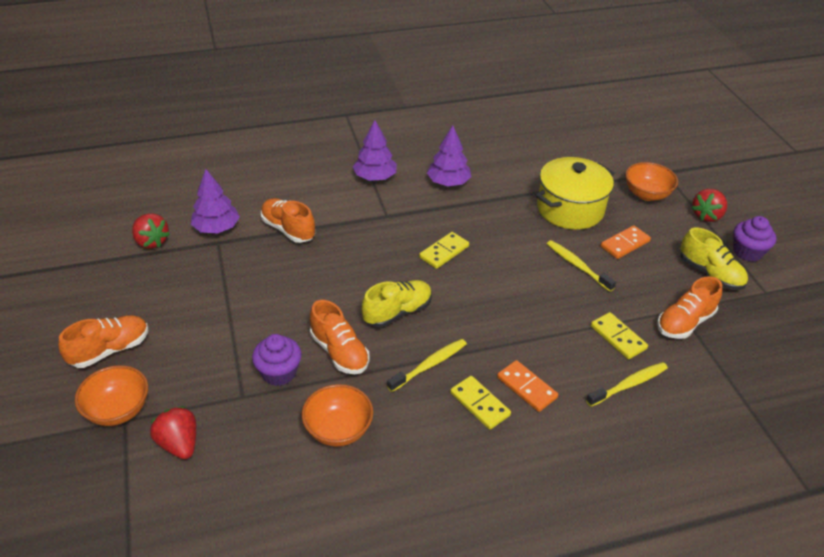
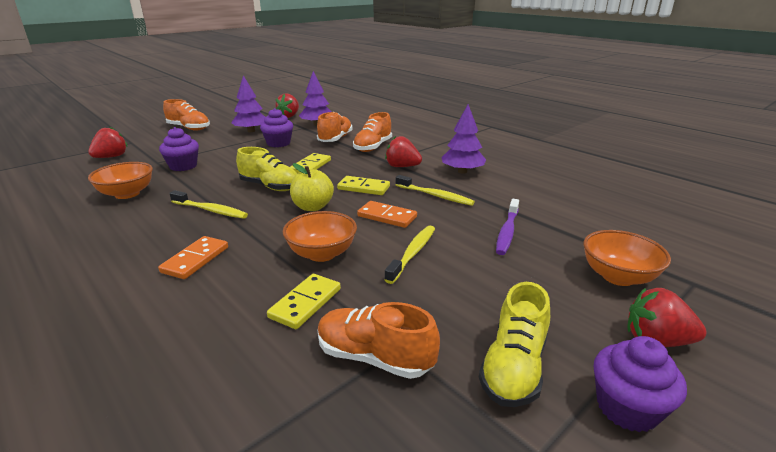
camera: 65 degrees right, 15 degrees down
(118, 410) = (139, 140): orange bowl -> orange bowl (322, 253)
(263, 277) = (278, 143): none -> purple cupcake
(339, 352) = (212, 178): orange shoe -> orange shoe (373, 147)
(375, 177) = (429, 148): purple tree -> purple tree (251, 131)
(410, 212) = (402, 166): none -> red strawberry
(465, 295) = (312, 207): none -> yellow apple
(479, 404) = (166, 241): yellow domino -> yellow domino (311, 166)
(570, 209) = (507, 231): yellow pot -> purple toothbrush
(625, 244) = (490, 278): orange domino -> orange domino (387, 217)
(628, 385) = (221, 326): yellow toothbrush -> yellow toothbrush (434, 195)

